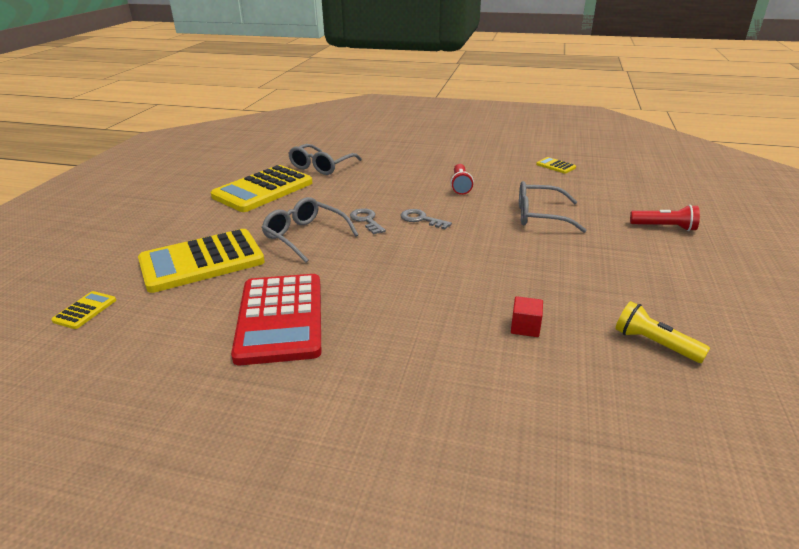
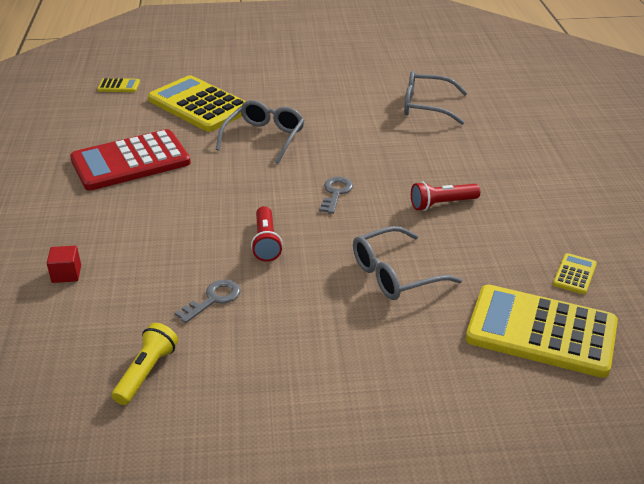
camera: 70 degrees right, 5 degrees up
(263, 190) = (346, 91): yellow calculator -> yellow calculator (541, 331)
(366, 220) = (314, 162): grey key -> grey key (213, 299)
(525, 327) = (152, 286): red cube -> red cube (66, 274)
(540, 216) = (395, 274): grey glasses -> grey glasses turned 105 degrees counterclockwise
(664, 227) = (427, 387): red flashlight -> red flashlight (266, 242)

